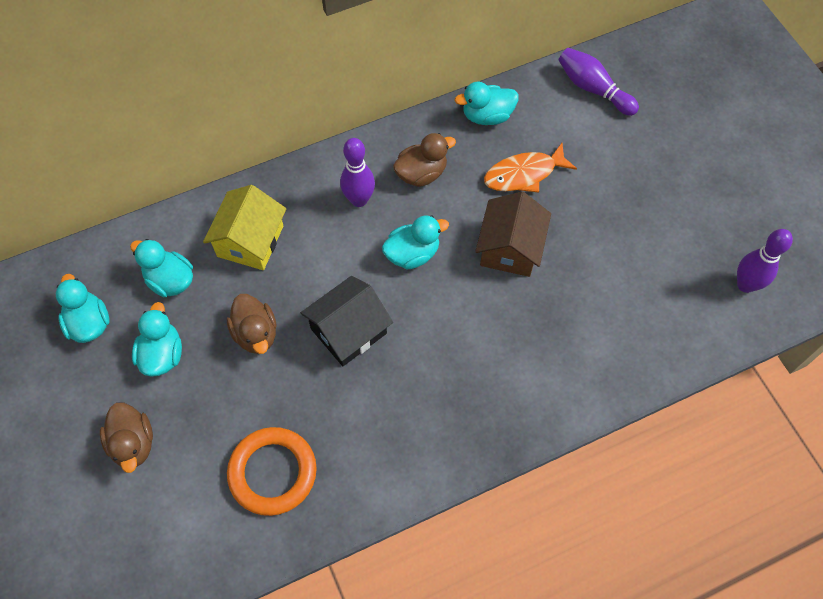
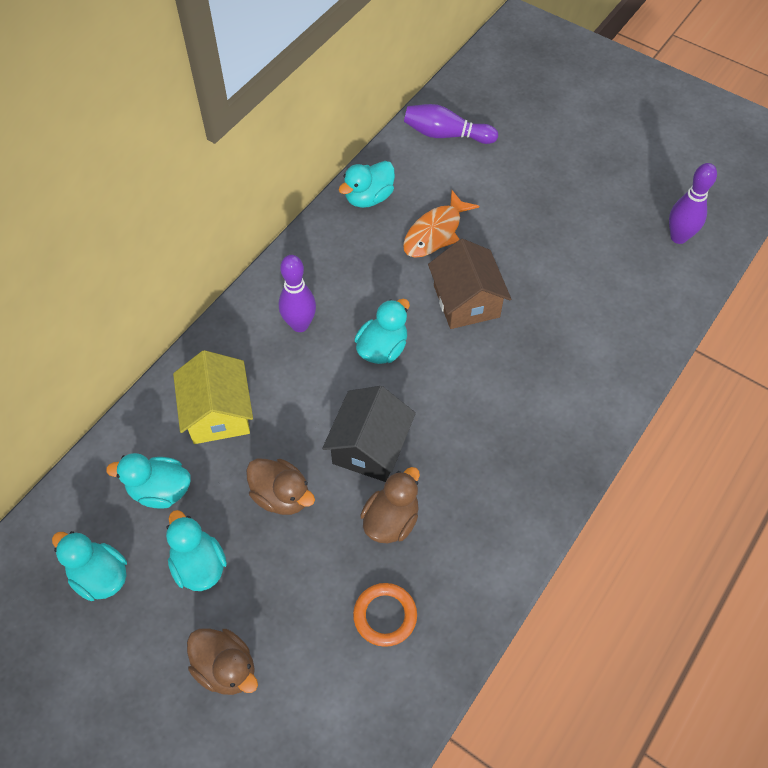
camera: 30 degrees left, 5 degrees down
(272, 472) = (385, 616): orange ring -> orange ring, size x0.65
(421, 173) = (343, 274): brown duck -> brown duck (391, 520)

